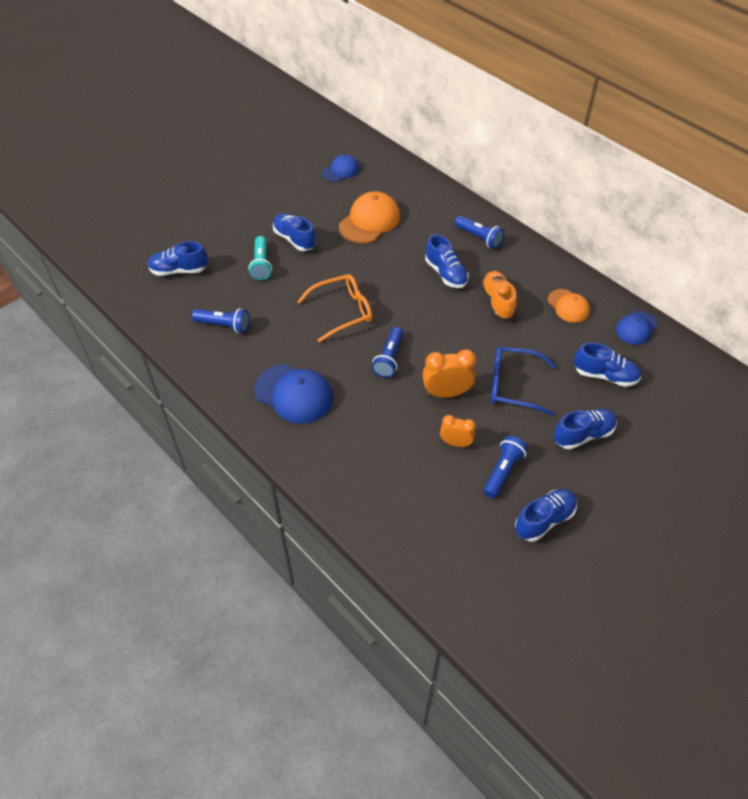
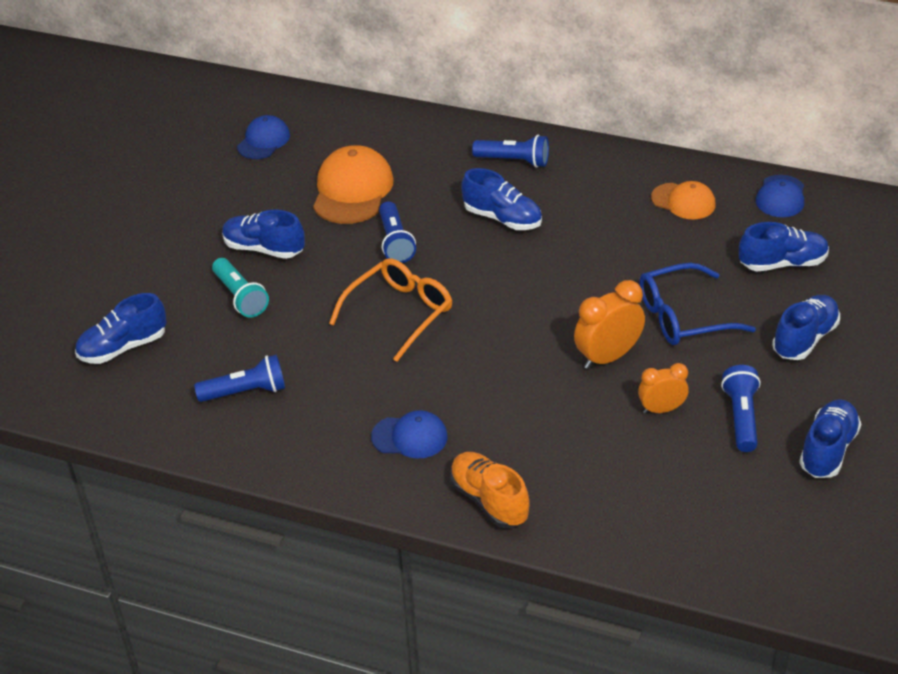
camera: 25 degrees left, 10 degrees down
(294, 394) = (410, 437): blue cap -> blue cap, size x0.61
(389, 359) = (505, 346): blue flashlight -> blue flashlight (395, 242)
(497, 302) = (593, 228): orange shoe -> orange shoe (489, 500)

